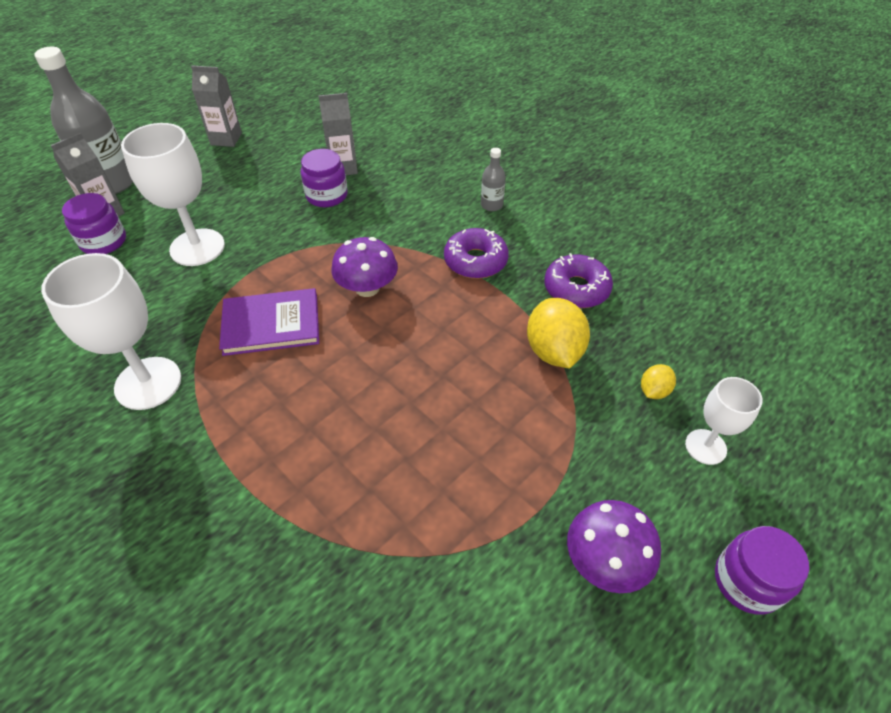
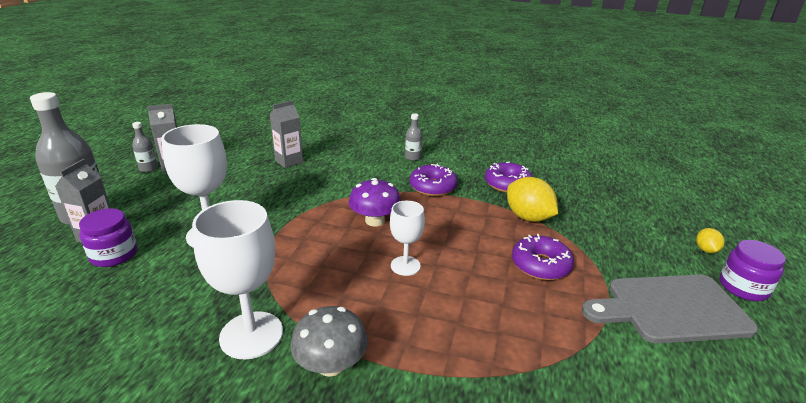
camera: 30 degrees left, 20 degrees down
(187, 448) = (331, 364): none -> grey mushroom
(201, 136) = (148, 168): none -> grey bottle
(271, 324) = (323, 262): purple book -> none
(327, 195) = (291, 179): purple jar -> none
(501, 427) = (540, 265): none -> purple donut
(605, 560) = (671, 309): purple mushroom -> grey cutting board
(654, 391) = (601, 218): yellow lemon -> yellow lemon (706, 250)
(705, 447) = (654, 234): white goblet -> white goblet (405, 266)

